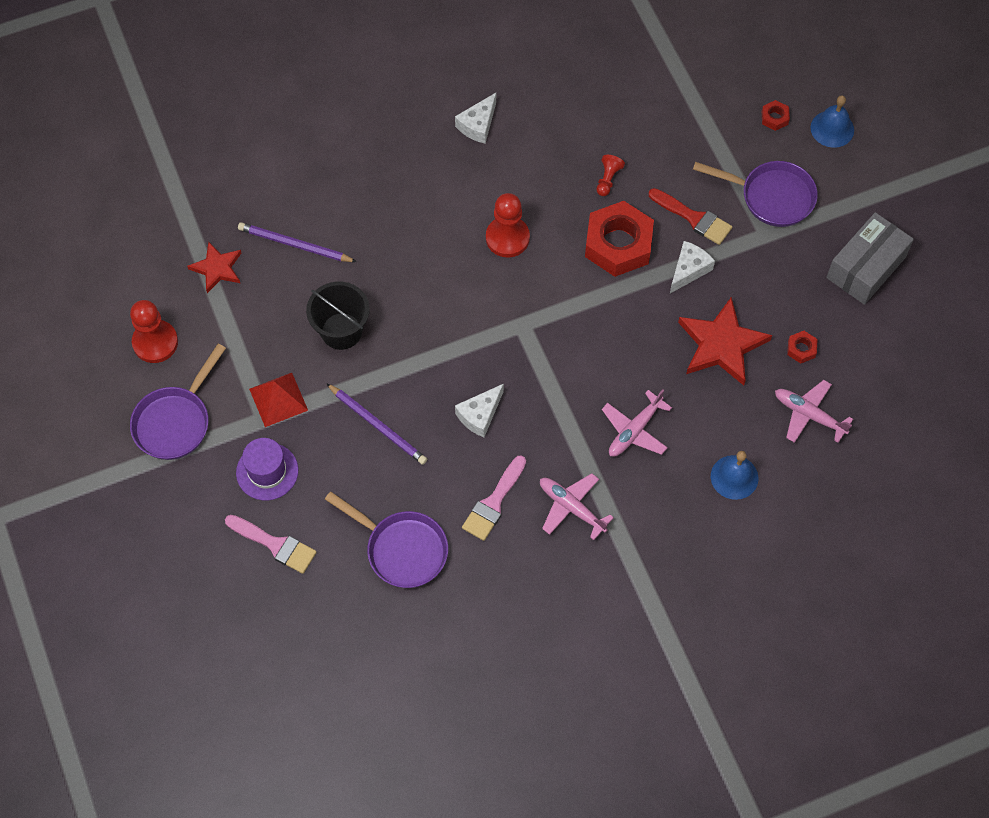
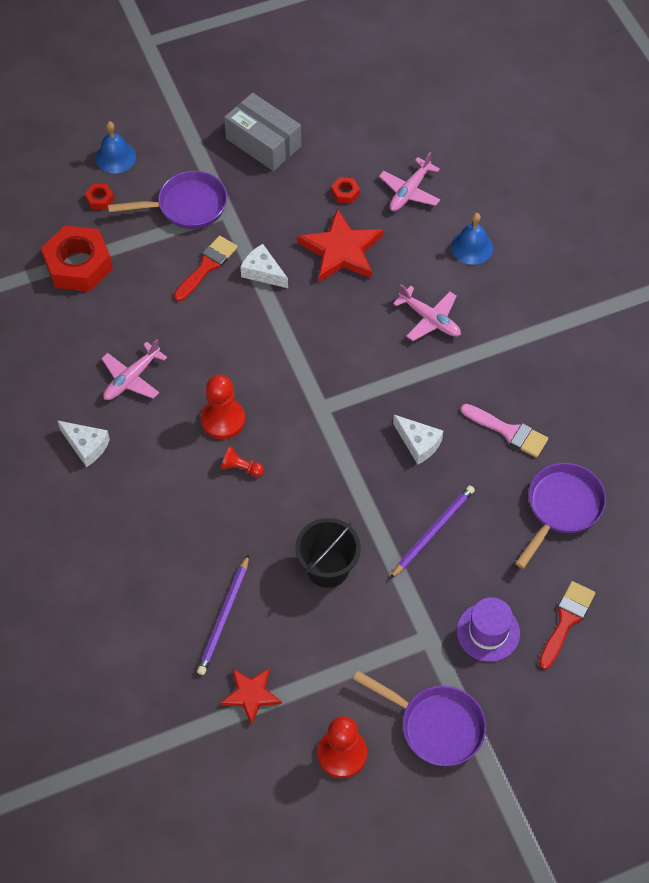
camera: 90 degrees left, 5 degrees down
(275, 544) = (566, 620): pink brush -> red brush
(278, 399) = (407, 625): red pyramid -> none
(571, 507) = (509, 370): pink plane -> pink plane (131, 378)
(608, 179) = (160, 334): red pawn -> red pawn (241, 468)
(618, 244) = (233, 327): red nut -> red nut (78, 265)
(771, 197) = (186, 206): purple pan -> purple pan turned 60 degrees clockwise

